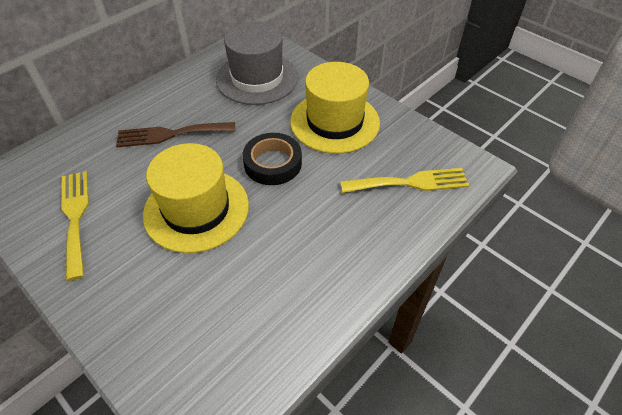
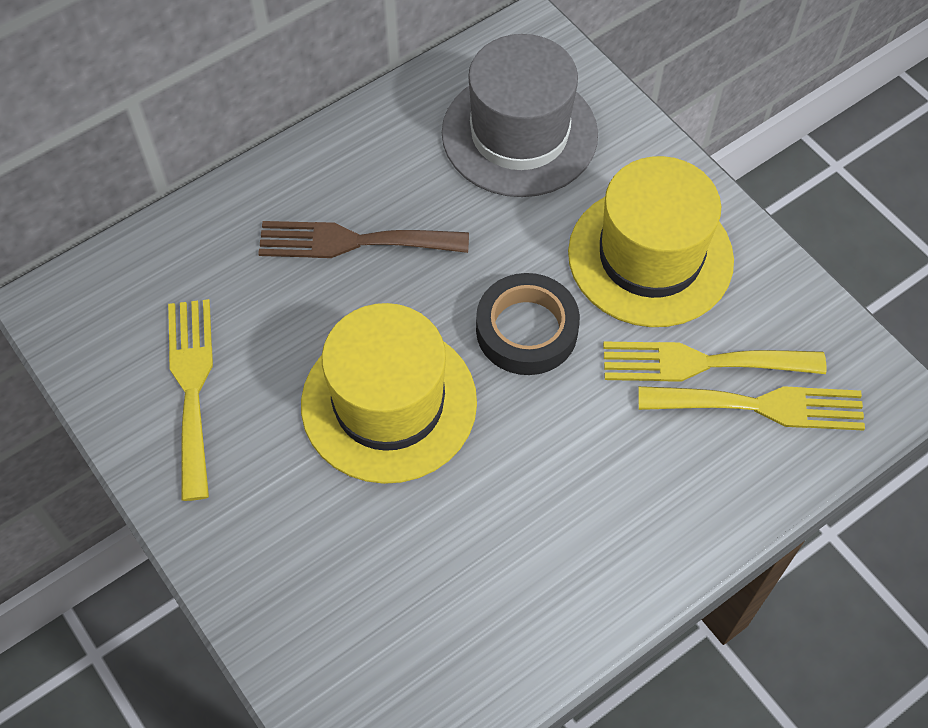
camera: 10 degrees right, 10 degrees up
(372, 166) = (701, 363): none -> yellow fork

